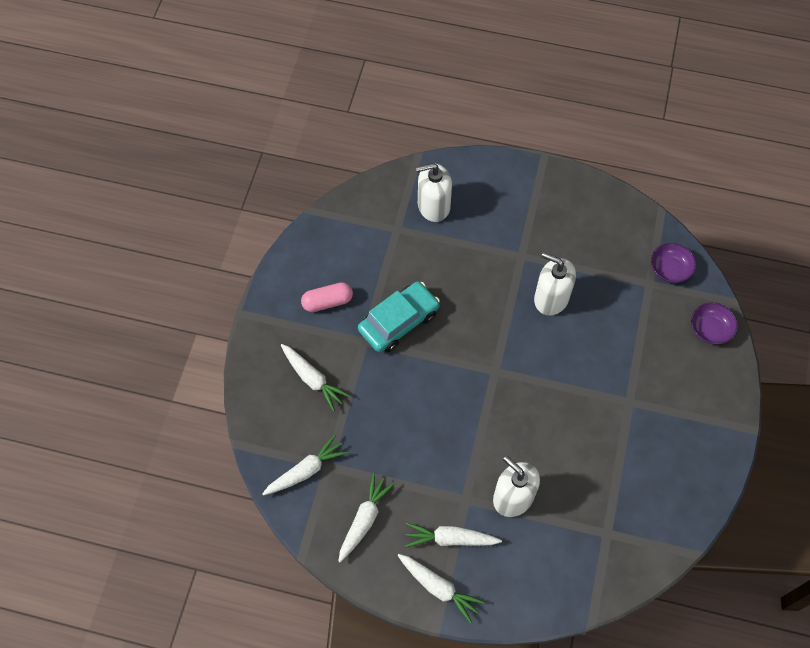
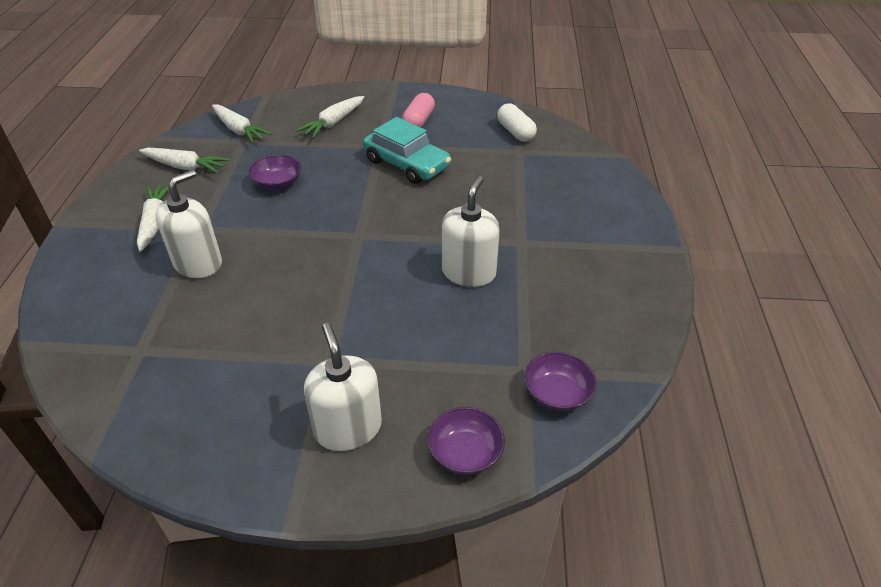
camera: 80 degrees right, 20 degrees down
(327, 302) = (419, 121): pink capsule -> pink capsule turned 45 degrees clockwise
(365, 224) = (515, 132): none -> white capsule
(408, 433) = (278, 183): none -> purple bowl
(433, 206) = (559, 171): white soap dispenser -> white soap dispenser (348, 428)
(438, 587) = (102, 219): white carrot -> none

